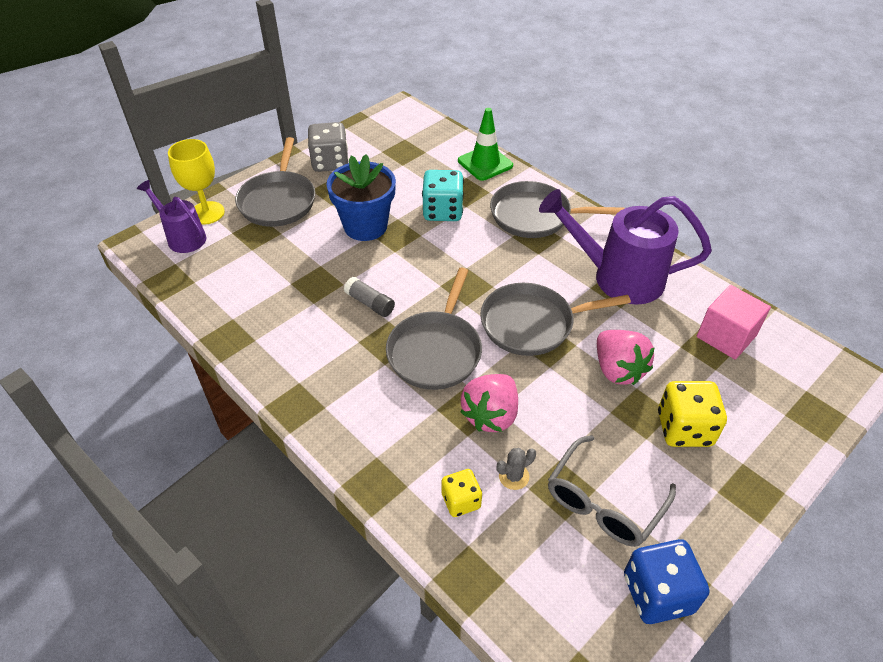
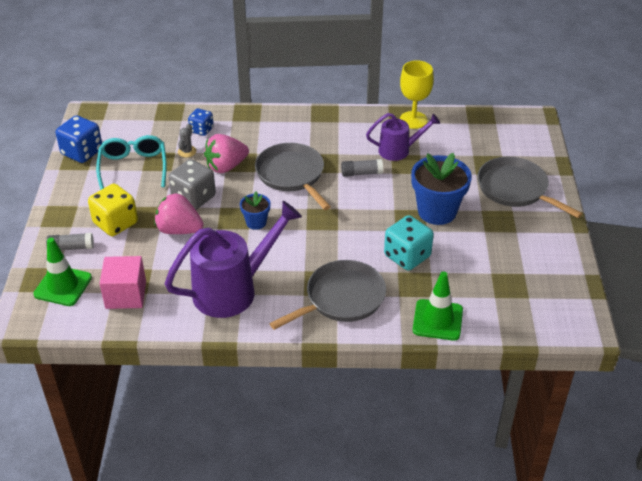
camera: 135 degrees right, 5 degrees down
(182, 237) = (520, 135): purple watering can -> purple watering can (399, 150)
(207, 213) = (537, 154): yellow goblet -> yellow goblet (413, 120)
(330, 162) = (538, 237): grey dice -> grey dice (193, 198)
(461, 501) = (201, 130): yellow dice -> blue dice
(491, 415) = (226, 166): pink strawberry -> pink strawberry turned 105 degrees counterclockwise
(531, 324) = (256, 222): grey pan -> blue flower pot
(604, 501) = (133, 168): grey glasses -> turquoise glasses
(758, 431) = (71, 247): none -> grey glue stick
(790, 388) = (63, 286): none -> green traffic cone

